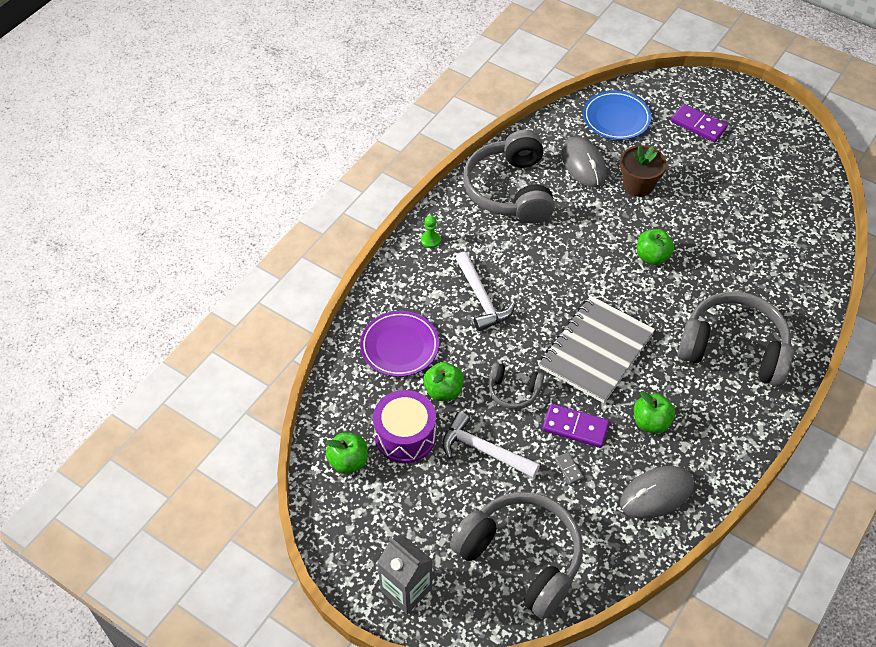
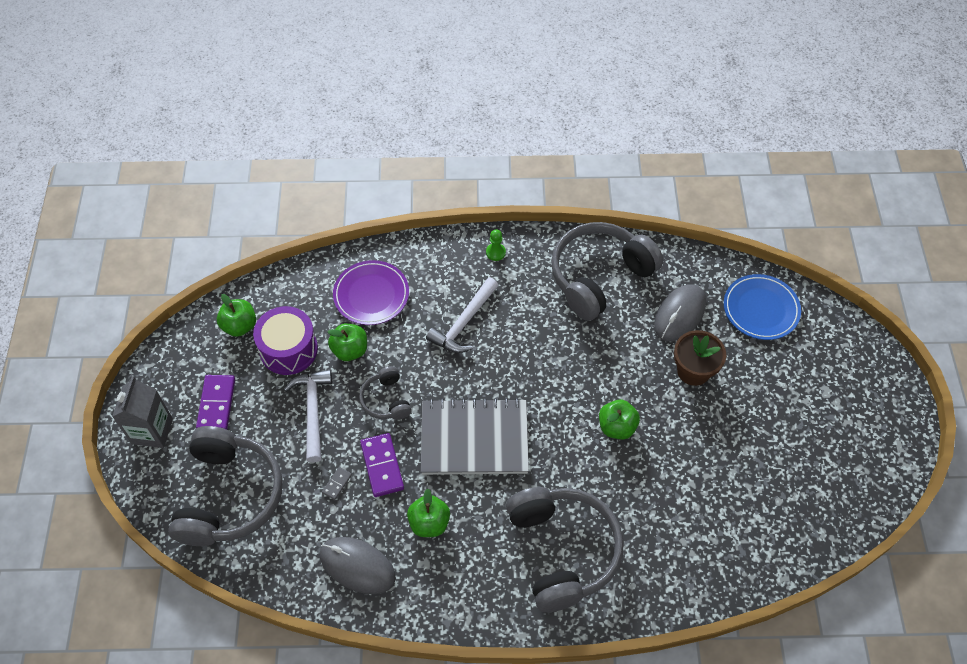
camera: 55 degrees right, 5 degrees up
(698, 125) = (817, 380): purple domino -> purple domino (216, 404)

